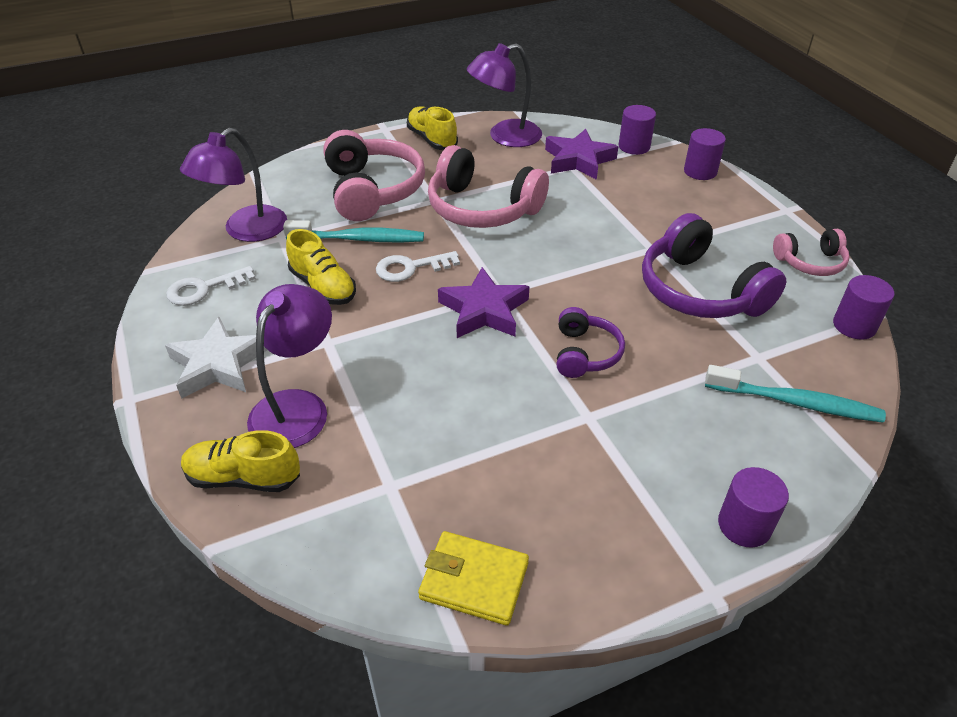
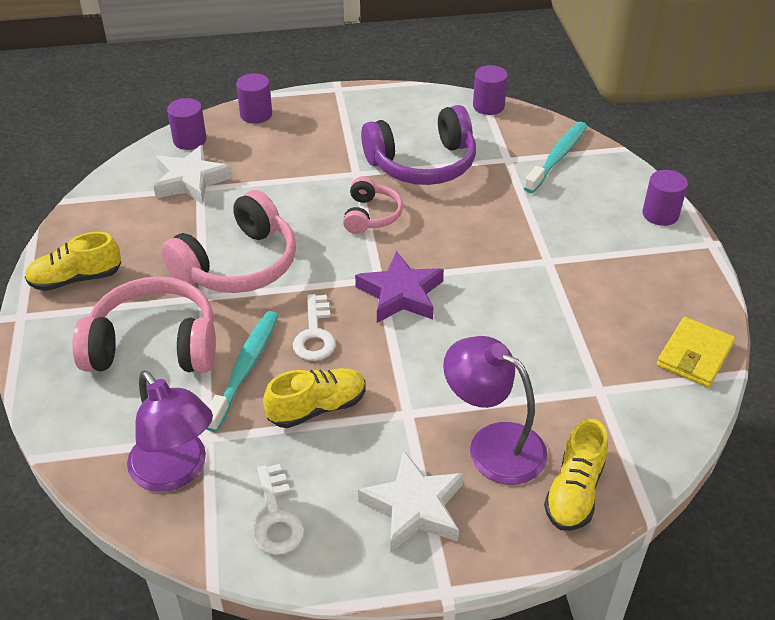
camera: 75 degrees left, 0 degrees up
(505, 137) = (110, 221): purple lamp -> none
(578, 160) = (190, 181): purple star -> white star
(585, 353) = (477, 245): purple headphones -> none
(810, 262) = (410, 100): pink headphones -> pink headphones (371, 215)

